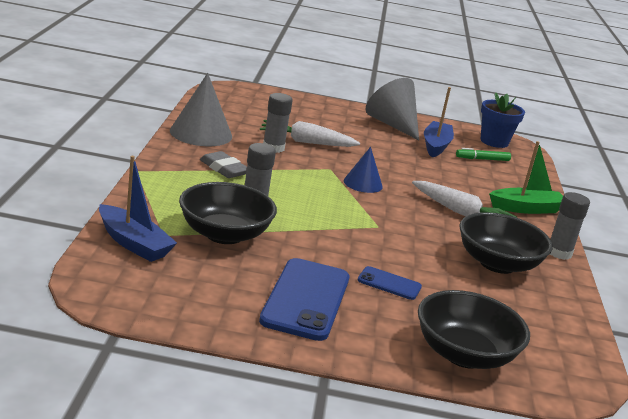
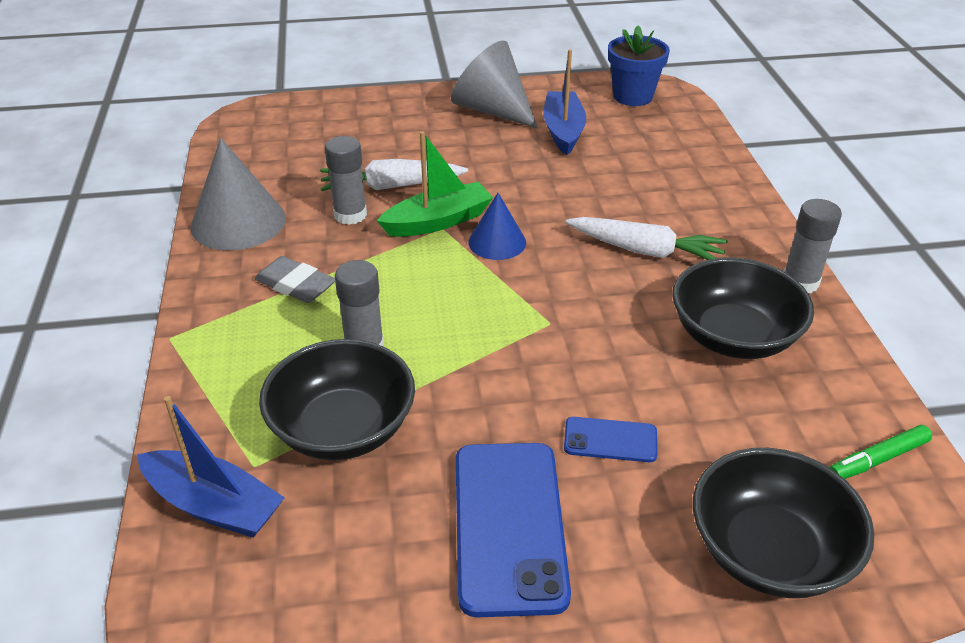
camera: 10 degrees left, 15 degrees up
(482, 159) = (632, 135): green marker -> green marker (878, 459)
(526, 208) = (724, 210): green boat -> green boat (438, 221)

